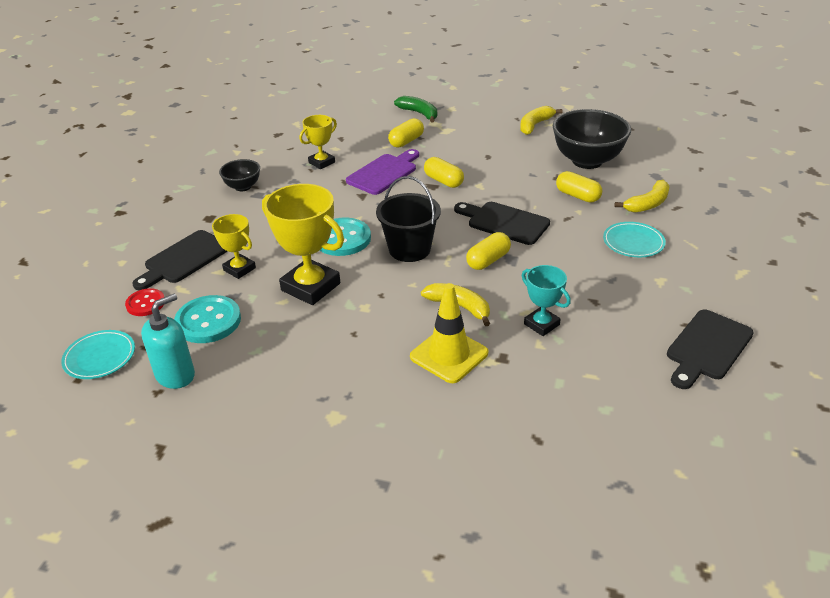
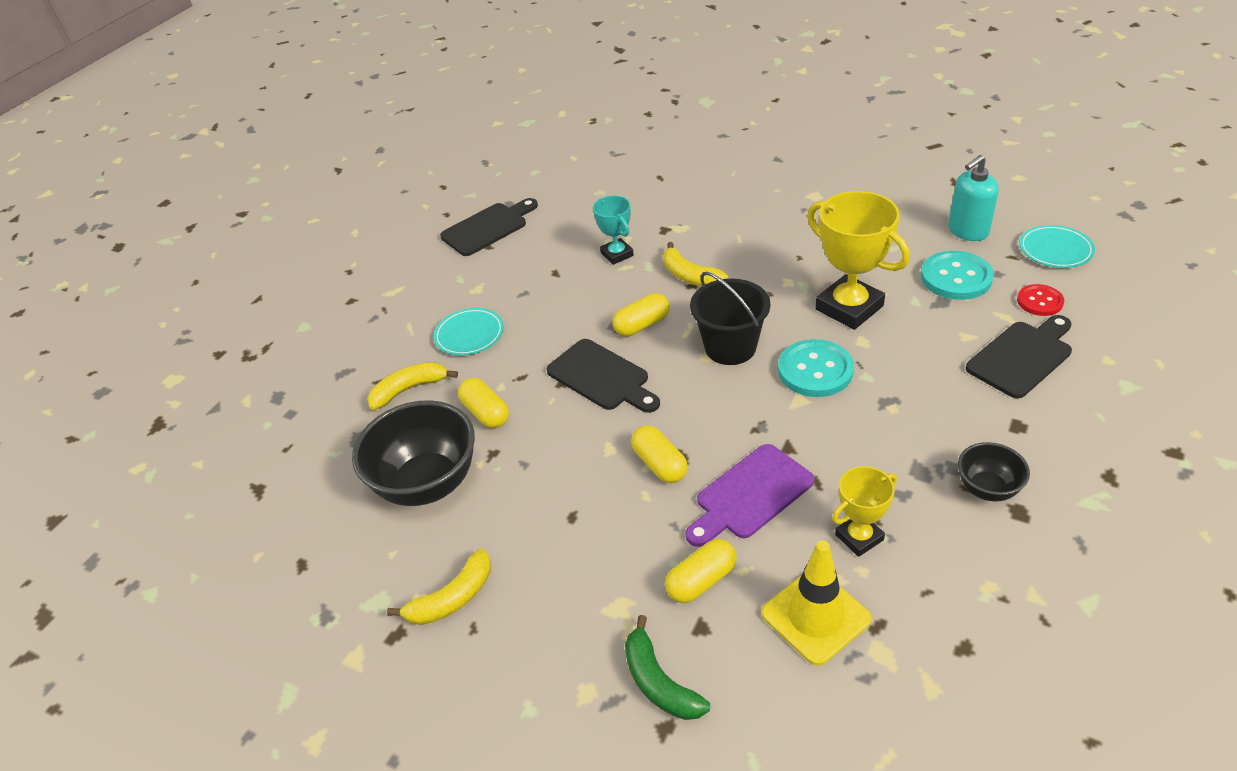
camera: 165 degrees left, 5 degrees up
(239, 269) = (942, 337): yellow trophy -> none
(449, 355) = (711, 234): yellow traffic cone -> yellow traffic cone (815, 616)

